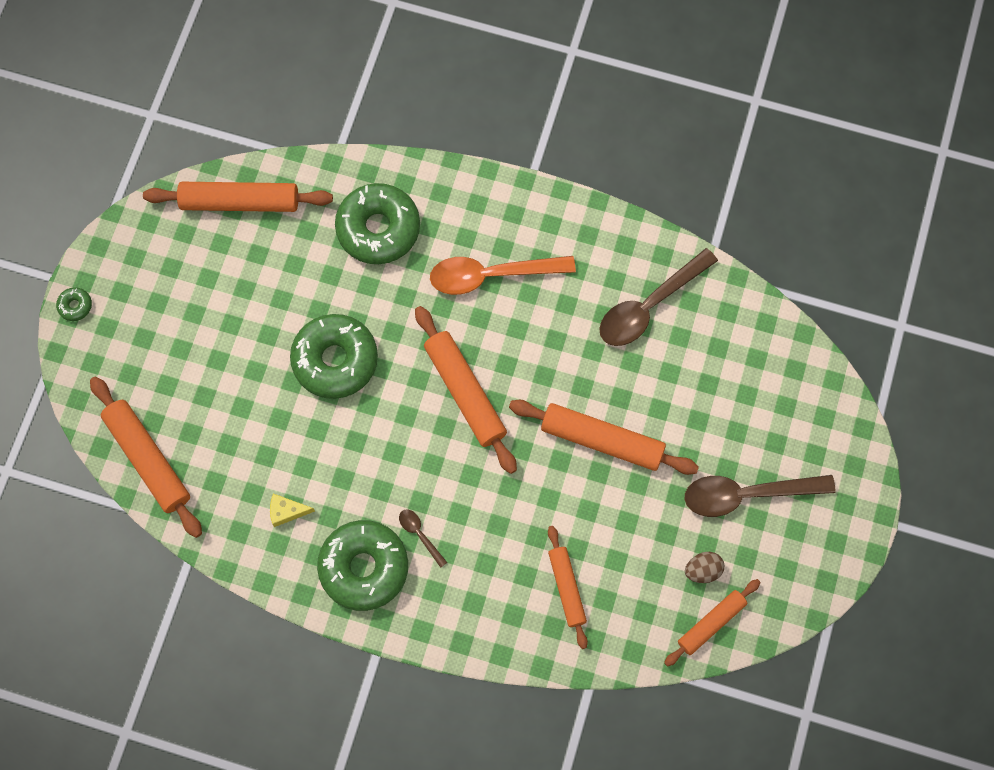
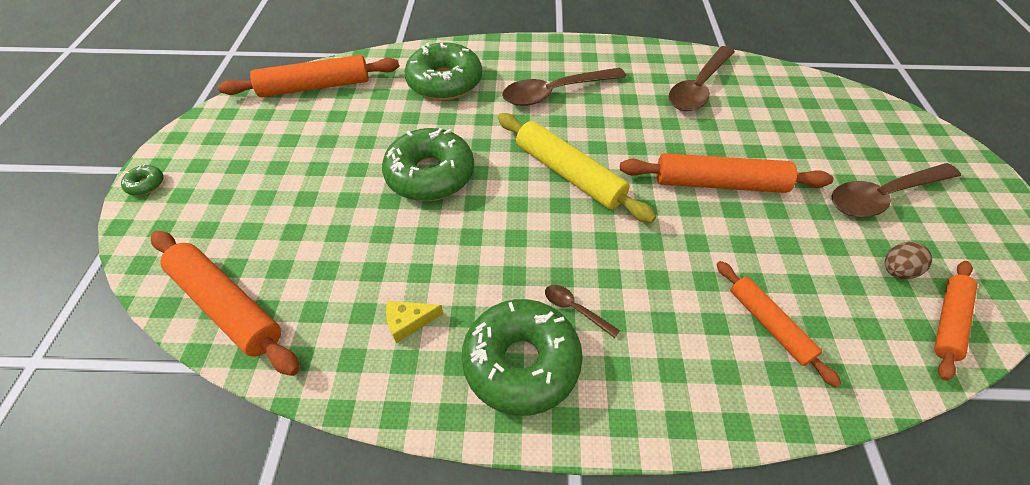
camera: 15 degrees left, 20 degrees down
(464, 392) = (568, 174): orange rolling pin -> yellow rolling pin
(491, 275) = (555, 93): orange spoon -> brown spoon

